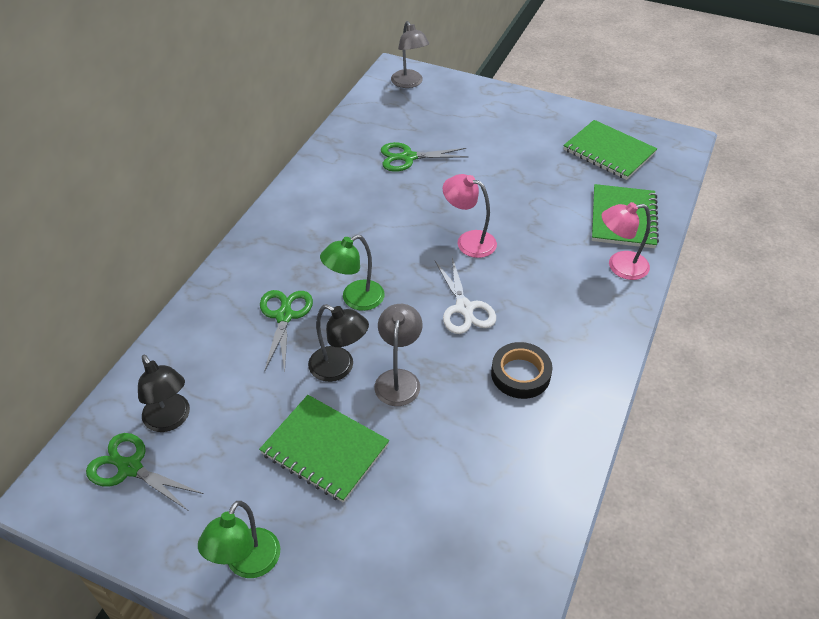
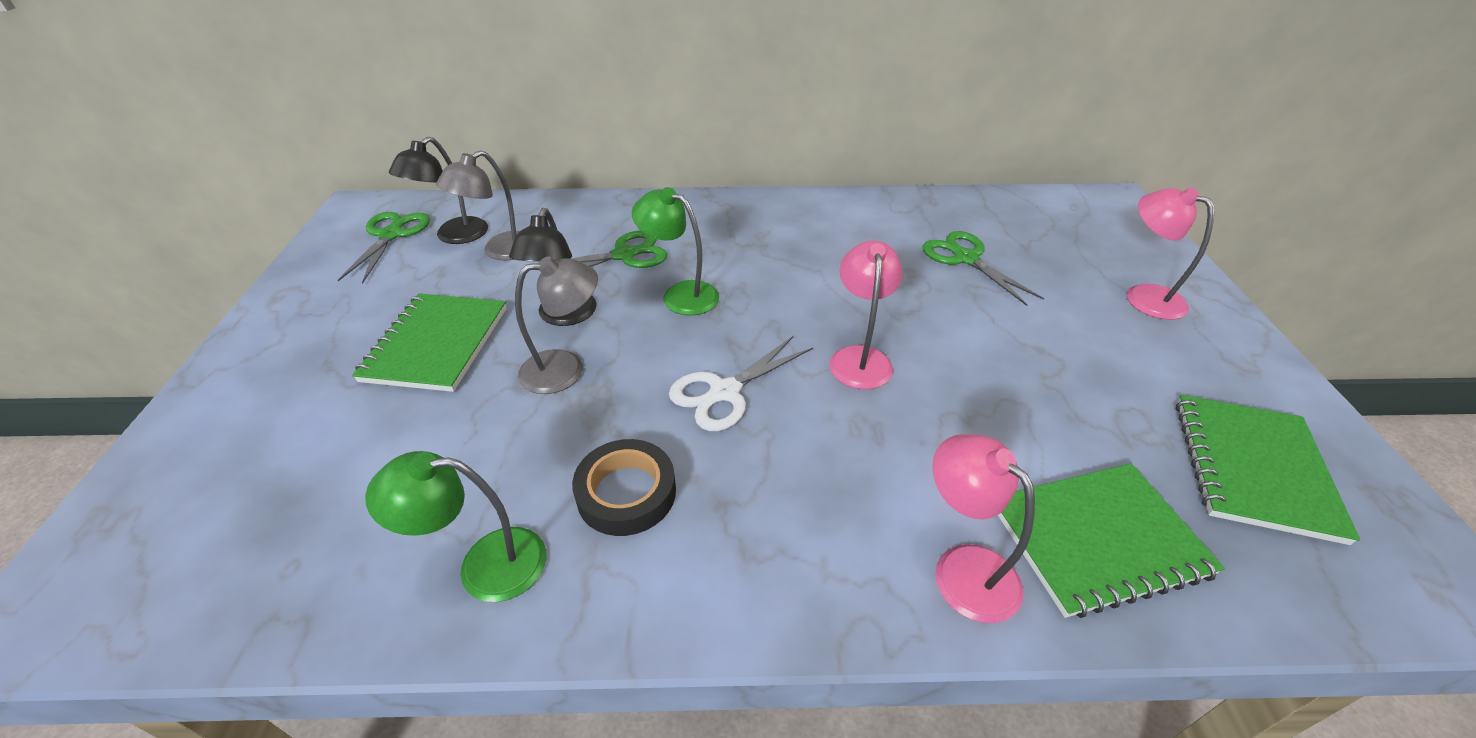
camera: 65 degrees right, 5 degrees down
(247, 564) = (273, 340): green lamp -> green lamp (485, 565)
(409, 83) = (1108, 217): grey lamp -> grey lamp (500, 251)
(485, 113) = (1143, 296): none -> pink lamp

